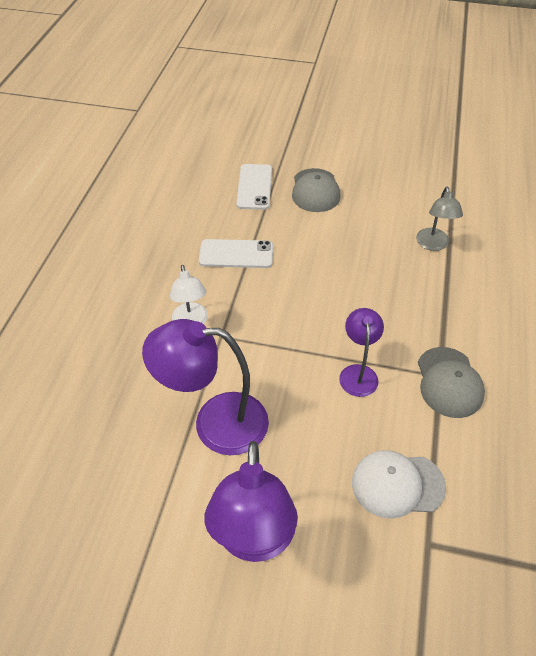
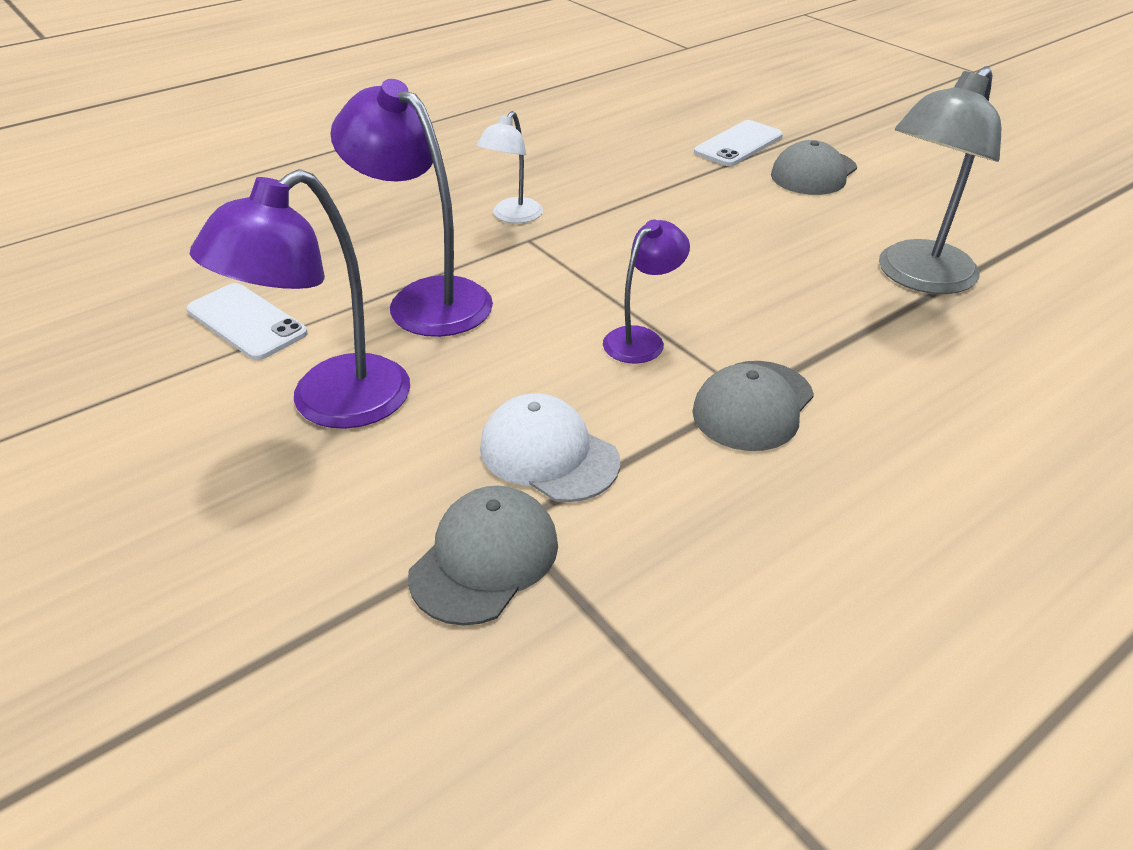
camera: 40 degrees right, 10 degrees down
(236, 254) = (638, 186): white phone -> white phone (247, 322)
(433, 245) = (917, 277): grey lamp -> grey lamp, size x1.77
(440, 573) = (484, 559): none -> grey cap

